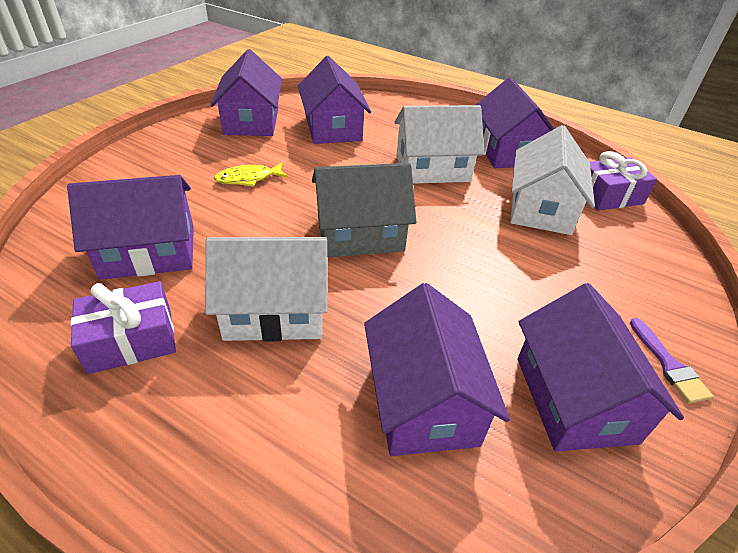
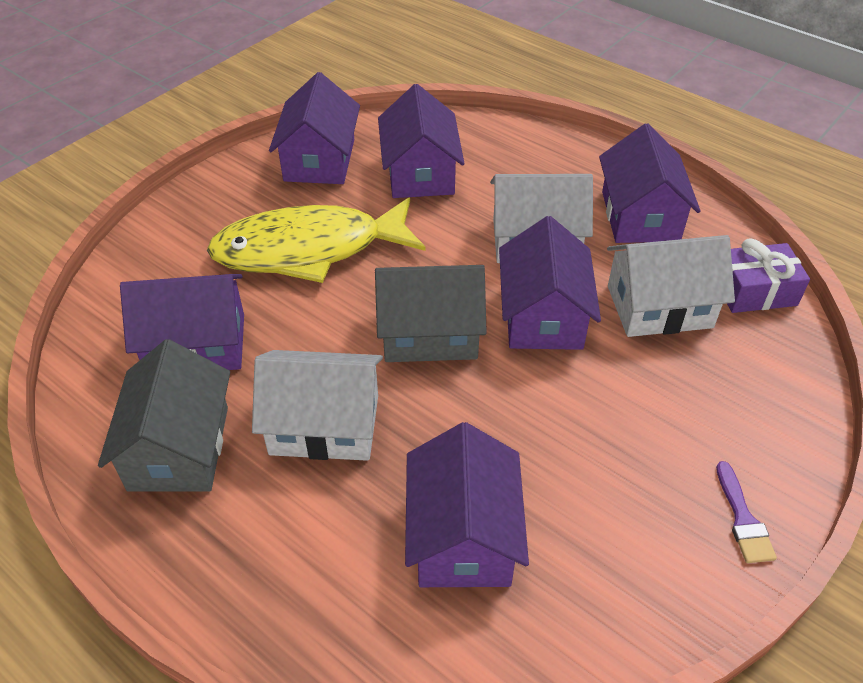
camera: 10 degrees right, 5 degrees up
(131, 340) = (179, 448): purple gift -> grey house
(248, 179) = (309, 249): yellow fish -> yellow fish, size x2.50
(541, 208) = (659, 307): white house -> white house turned 60 degrees clockwise
(574, 399) = (623, 547): purple house -> purple house (543, 316)

